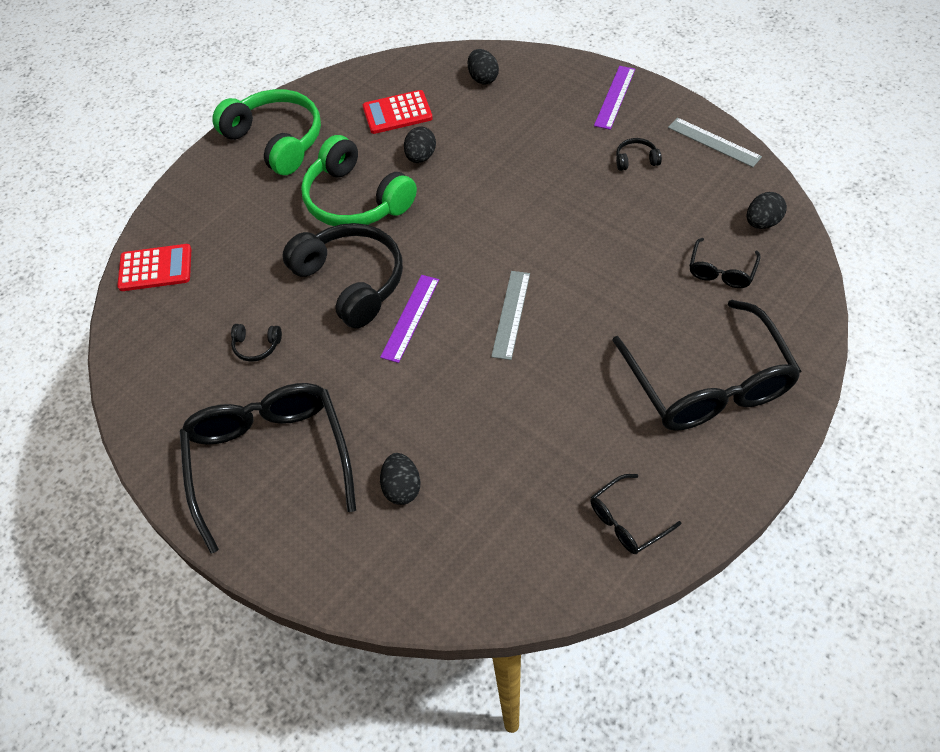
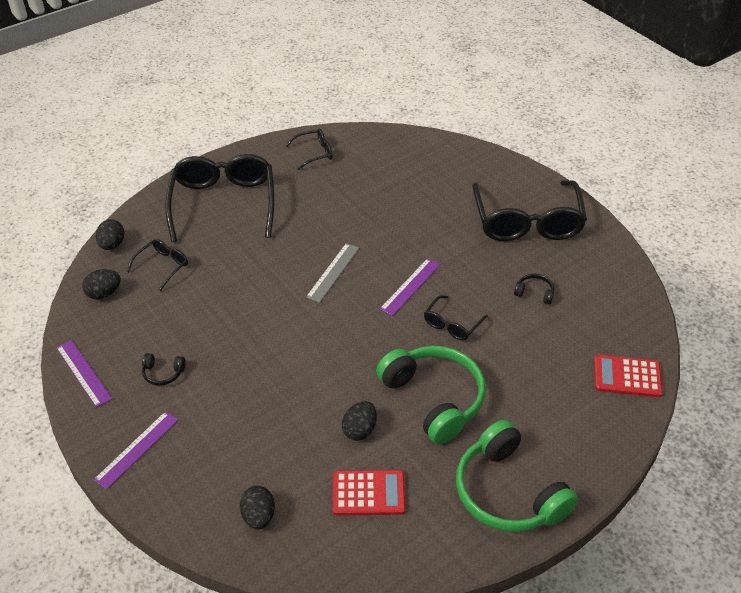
camera: 170 degrees left, 10 degrees down
(351, 281) = (452, 324): black headphones -> black glasses
(402, 488) = (442, 192): black egg -> black egg (112, 245)
(714, 142) = (84, 373): grey ruler -> purple ruler

